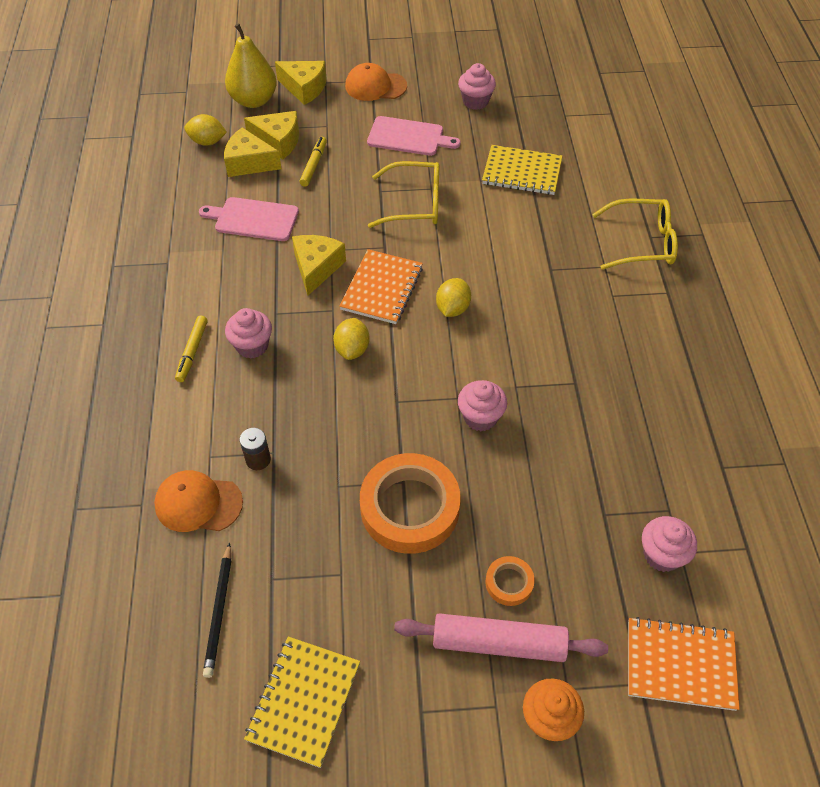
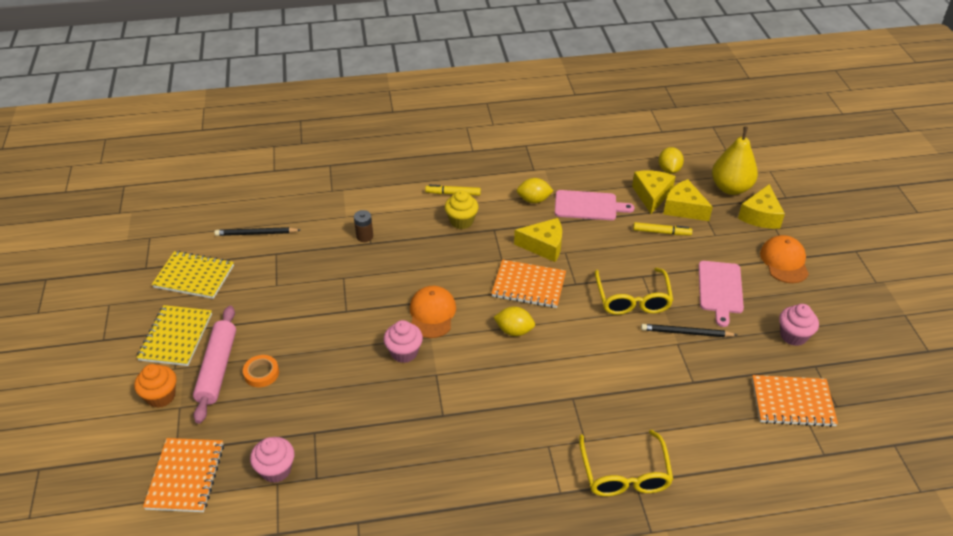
camera: 85 degrees right, 10 degrees down
(198, 503) = (332, 214): orange cap -> orange cap (432, 314)
(252, 346) = (461, 221): pink cupcake -> yellow cupcake
(253, 219) = (588, 206): pink cutting board -> pink cutting board turned 90 degrees clockwise
(278, 141) = (683, 208): yellow cheese -> yellow cheese turned 120 degrees clockwise
(352, 349) = (464, 274): yellow lemon -> yellow lemon (534, 200)
(410, 508) = (324, 316): orange tape -> none
(466, 171) = (686, 333): none -> black pencil
(522, 172) = (699, 375): yellow notebook -> yellow notebook (176, 337)
(555, 119) = (792, 402): none -> orange notebook

